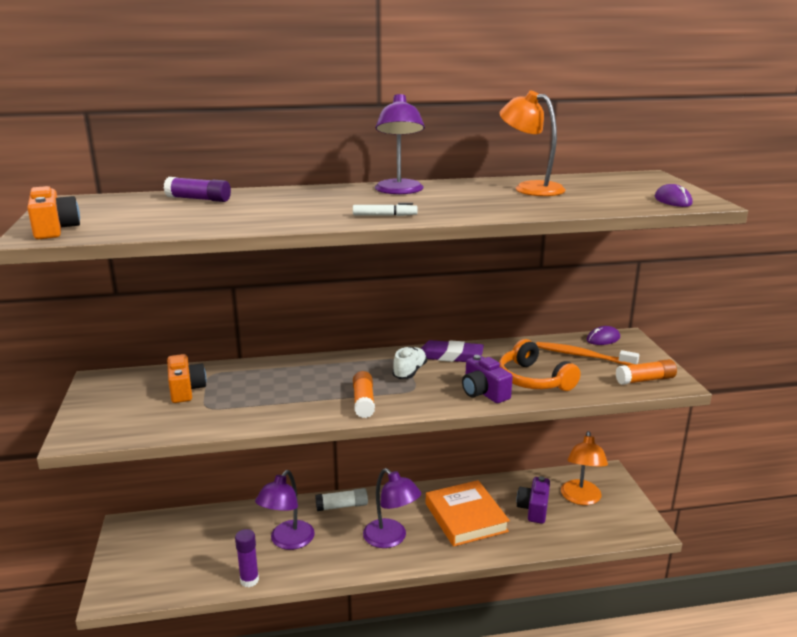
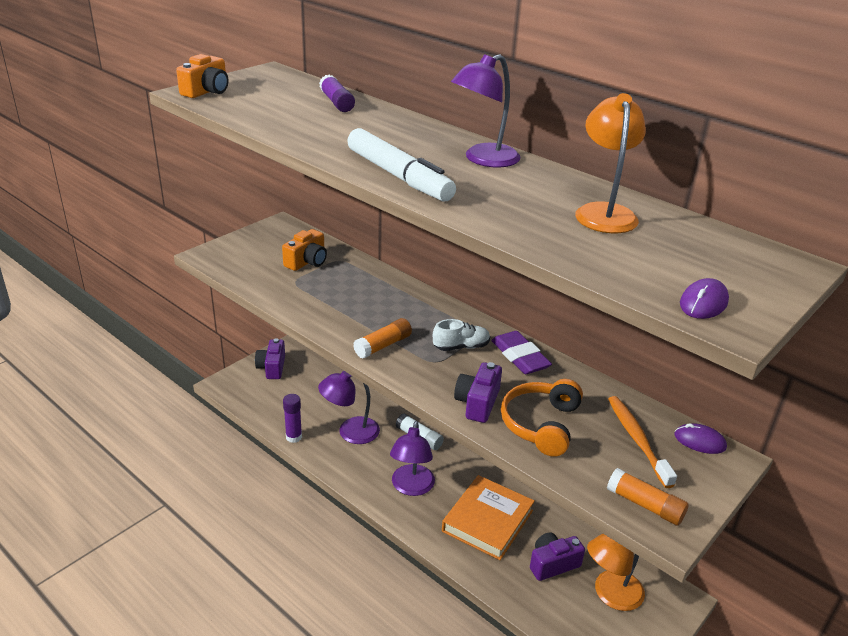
camera: 50 degrees right, 10 degrees up
(136, 550) = (272, 367): none -> purple camera
(384, 215) = (398, 176): white marker -> white marker, size x2.27

